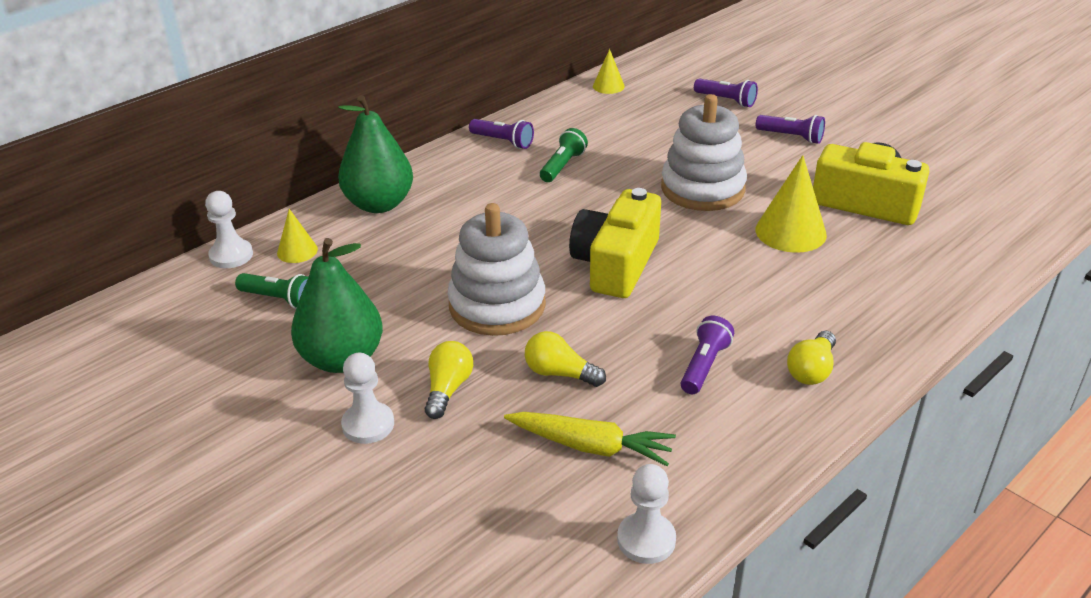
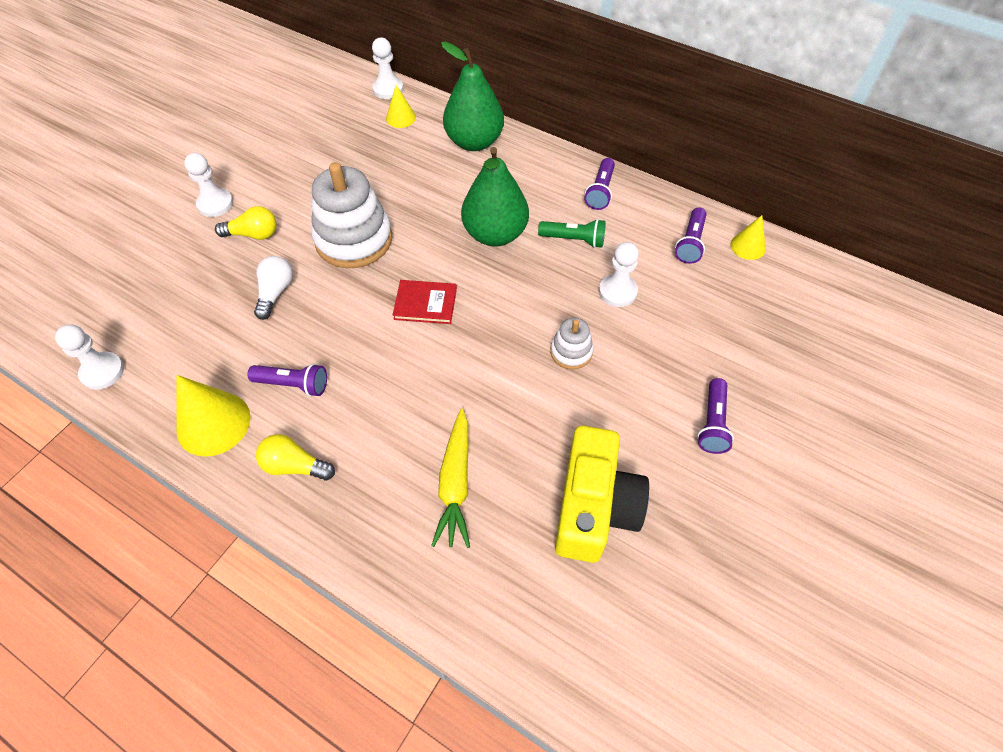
camera: 75 degrees right, 20 degrees up
(279, 299) = (342, 126): green flashlight -> none
(342, 359) = (281, 174): green pear -> green pear (495, 234)
(560, 373) = (275, 293): yellow light bulb -> white light bulb
(590, 446) = (195, 325): yellow carrot -> yellow carrot (455, 484)
(616, 264) = (425, 304): yellow camera -> red book
(638, 154) = (617, 291): none -> white pawn
(702, 189) = (571, 352): white stacking toy -> white stacking toy, size x0.49
(726, 100) = (769, 352): purple flashlight -> purple flashlight (690, 243)
(790, 232) = (513, 435): yellow cone -> yellow cone (213, 423)

